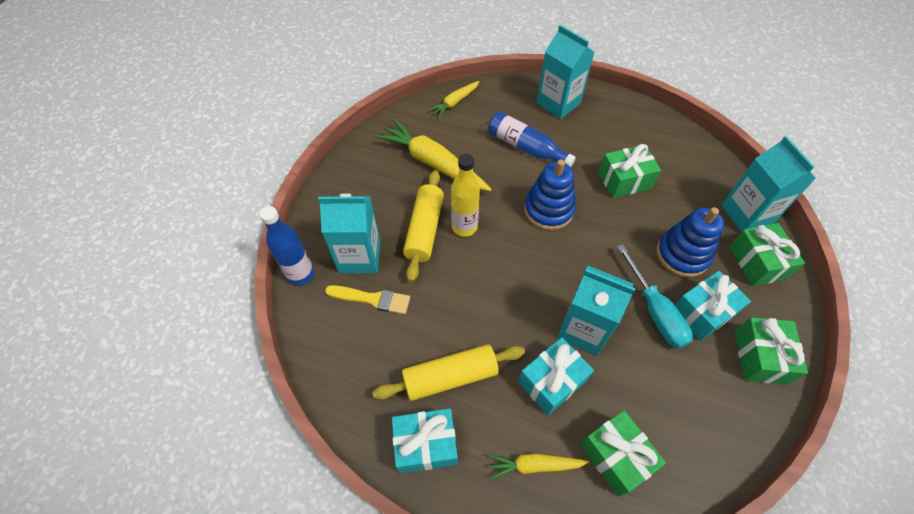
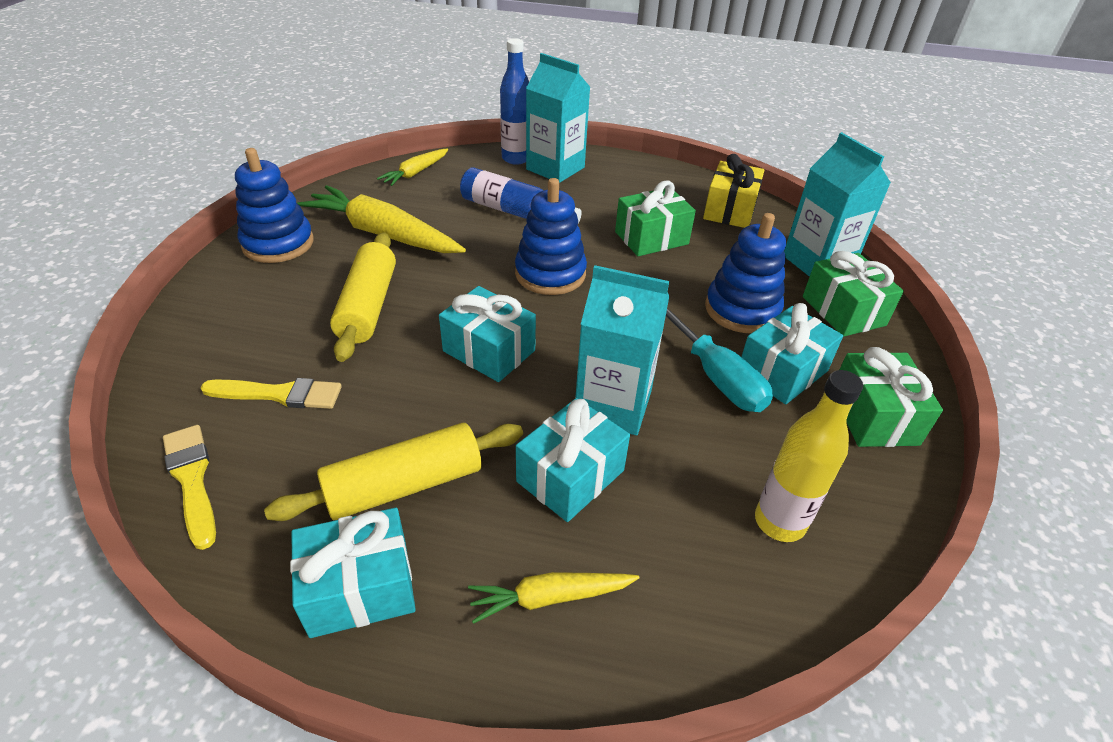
camera: 10 degrees left, 15 degrees down
(301, 274) = (163, 372): blue bottle -> blue bottle (516, 159)
(326, 358) = (192, 479): none -> yellow brush
(359, 256) = (264, 343): turquoise carton -> none
(363, 167) = (278, 243): none -> blue stacking toy
(464, 227) = (428, 299): yellow bottle -> yellow bottle (779, 522)
(504, 276) = (489, 351): none -> turquoise gift
(615, 456) = (683, 569): green gift -> none
(687, 156) = (730, 210): none -> yellow gift

